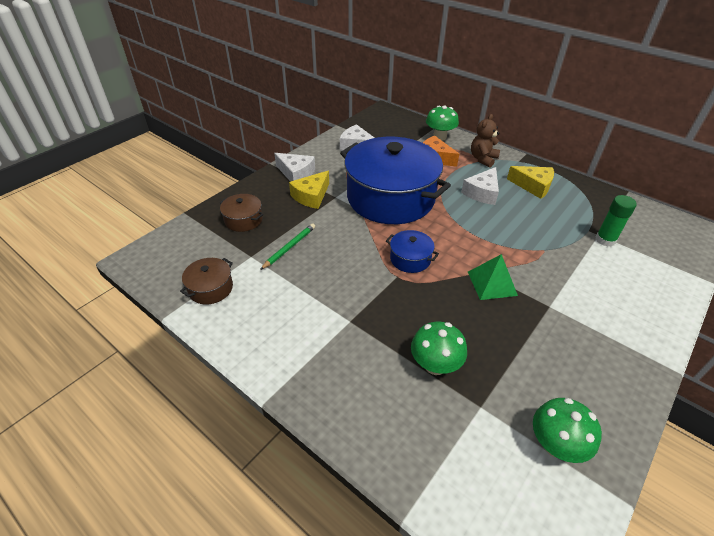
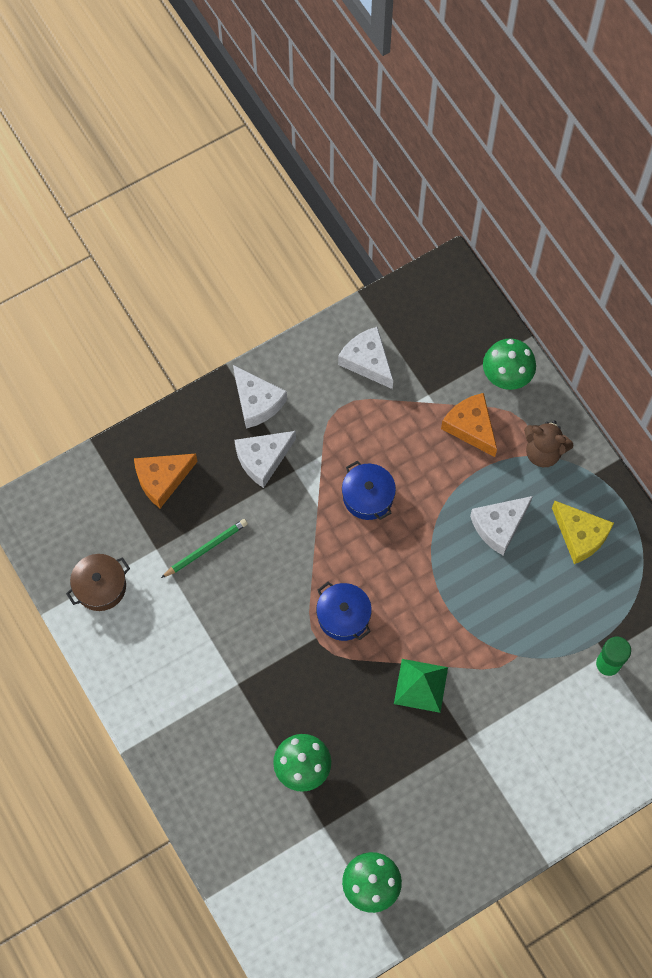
camera: 20 degrees right, 25 degrees up
(243, 220) = (162, 479): brown pot -> orange cheese
(311, 196) = (263, 459): yellow cheese -> white cheese
(390, 198) = (368, 496): blue pot -> blue pot, size x0.41
(483, 159) = (543, 452): brown teddy bear -> brown teddy bear turned 120 degrees counterclockwise

